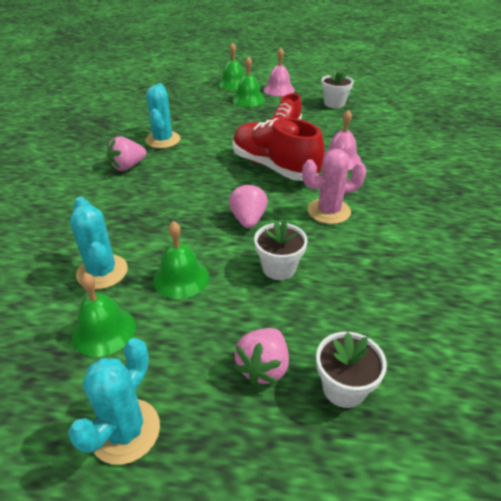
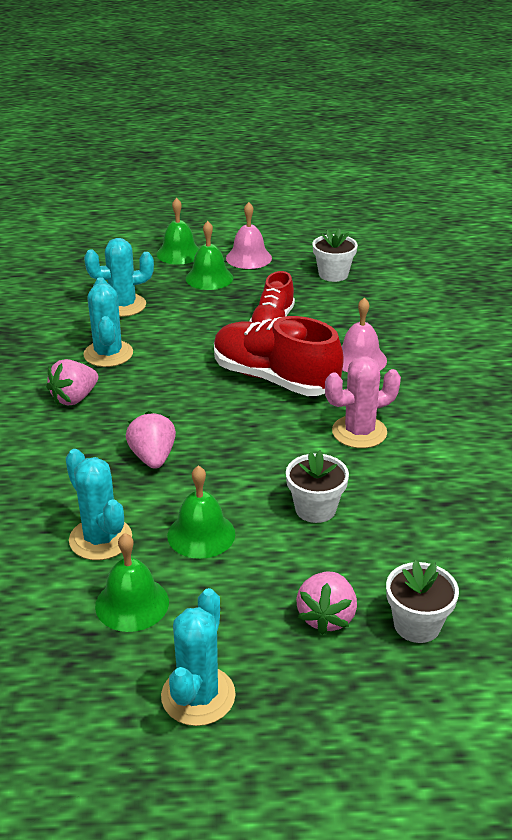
camera: 10 degrees left, 5 degrees down
(185, 111) = (123, 305): none -> turquoise cactus
(248, 220) = (261, 454): pink strawberry -> pink strawberry (153, 457)

